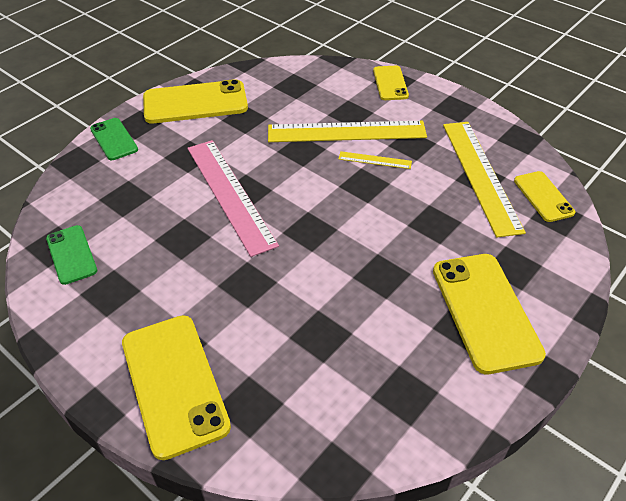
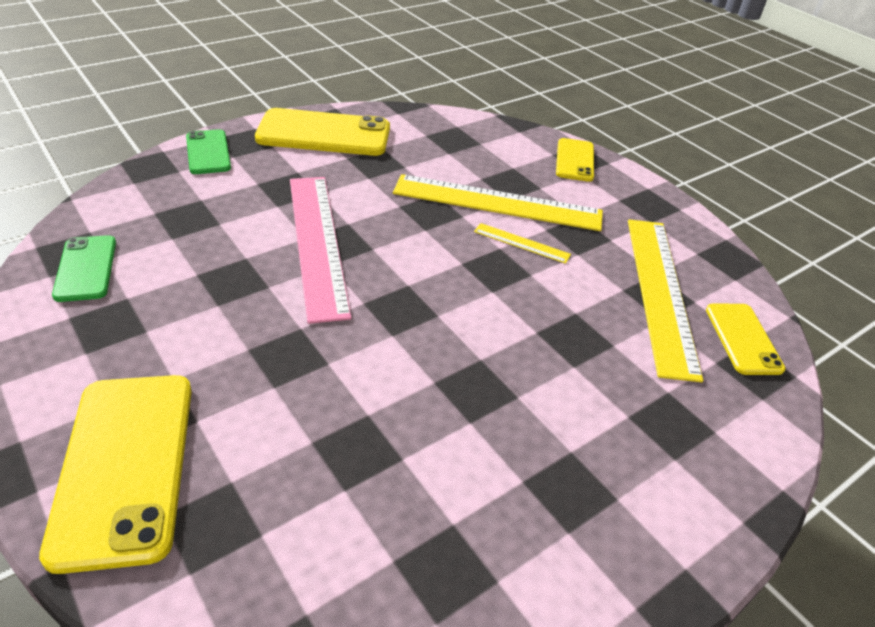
camera: 10 degrees right, 5 degrees down
(485, 311) = (610, 477): yellow phone -> none

